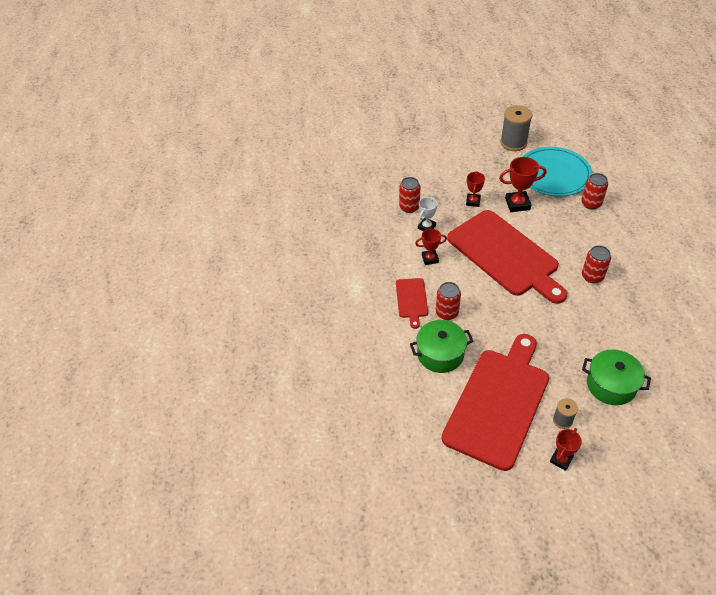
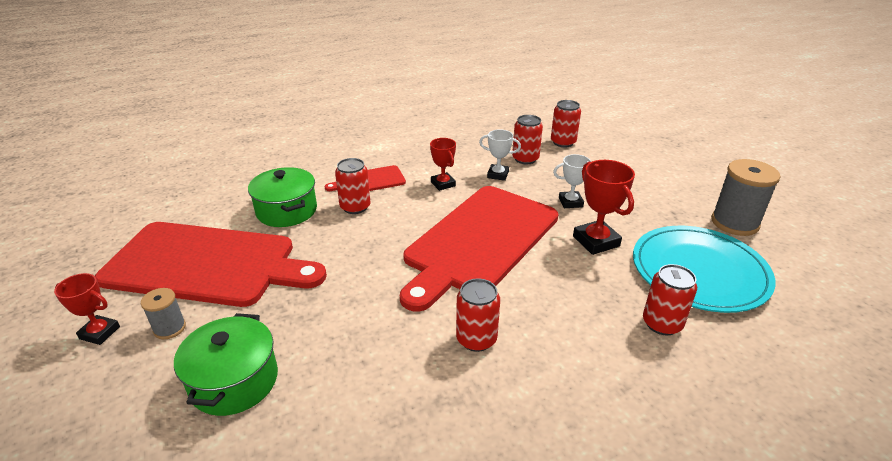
camera: 70 degrees right, 15 degrees down
(392, 181) = (563, 142): none -> red can
(473, 201) = (570, 202): red trophy -> white trophy

